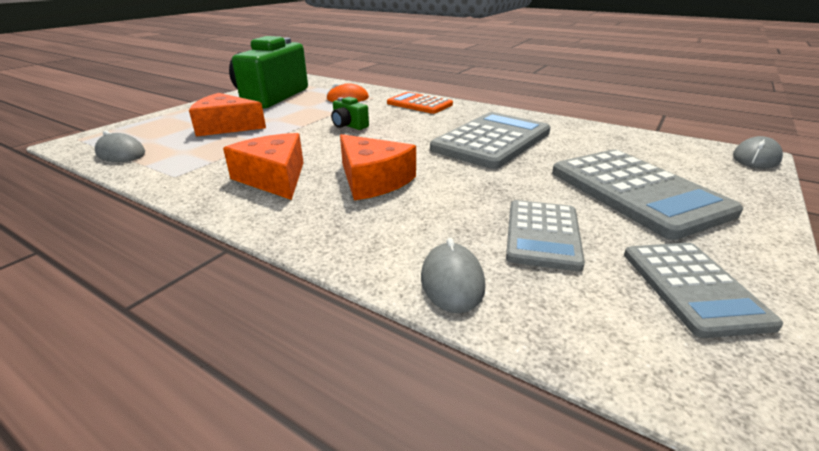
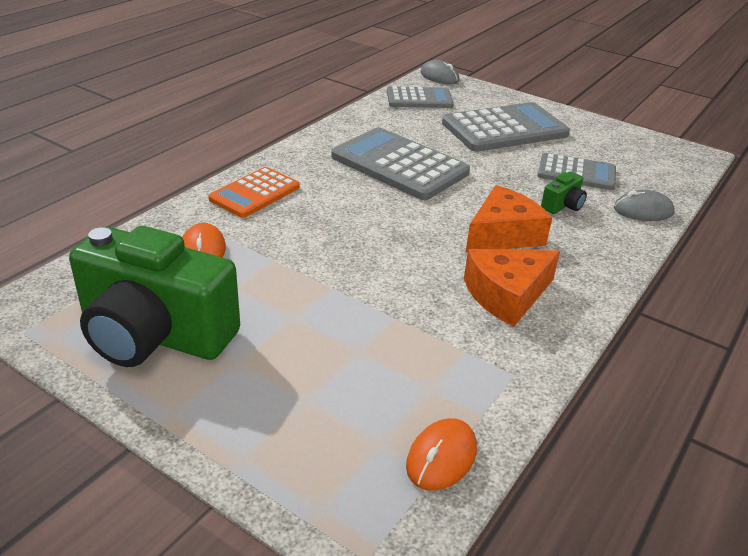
camera: 90 degrees left, 5 degrees up
(121, 153) = (441, 457): grey mouse -> orange mouse
(226, 126) = (324, 363): orange cheese -> none
(349, 125) = (338, 249): green camera -> green camera (562, 205)
(693, 287) = (616, 144): grey calculator -> grey calculator (419, 99)

